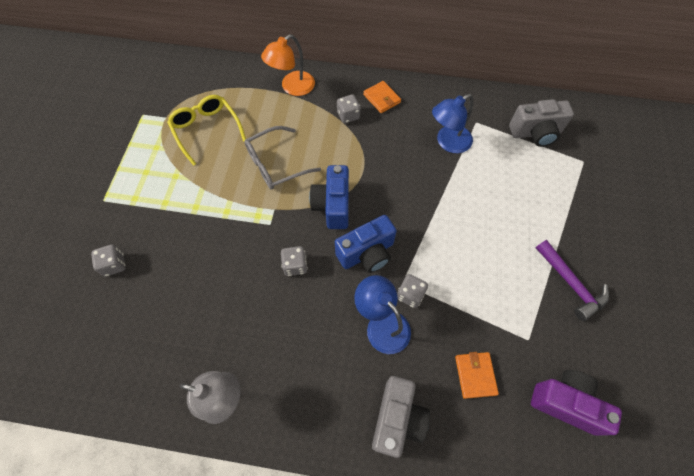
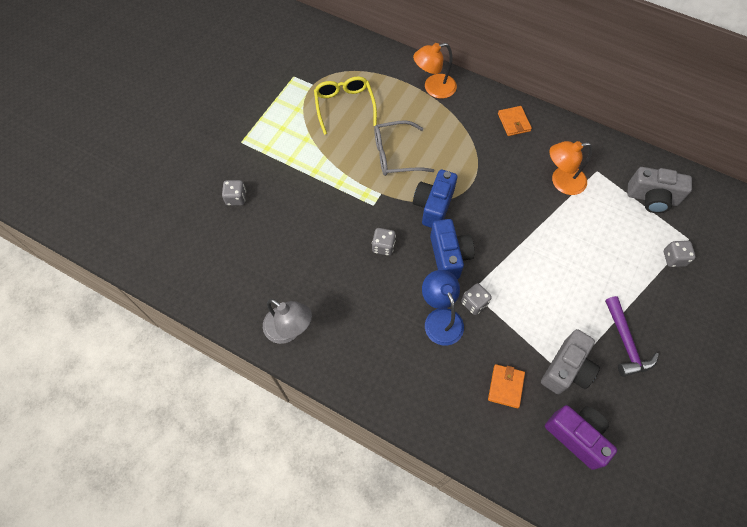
camera: 20 degrees right, 0 degrees up
(348, 116) = (476, 129): grey dice -> grey dice (674, 258)
(367, 253) = (449, 256): blue camera -> blue camera turned 90 degrees counterclockwise
(397, 419) = (426, 396): grey camera -> grey camera (566, 369)
(448, 142) = (561, 182): blue lamp -> orange lamp

